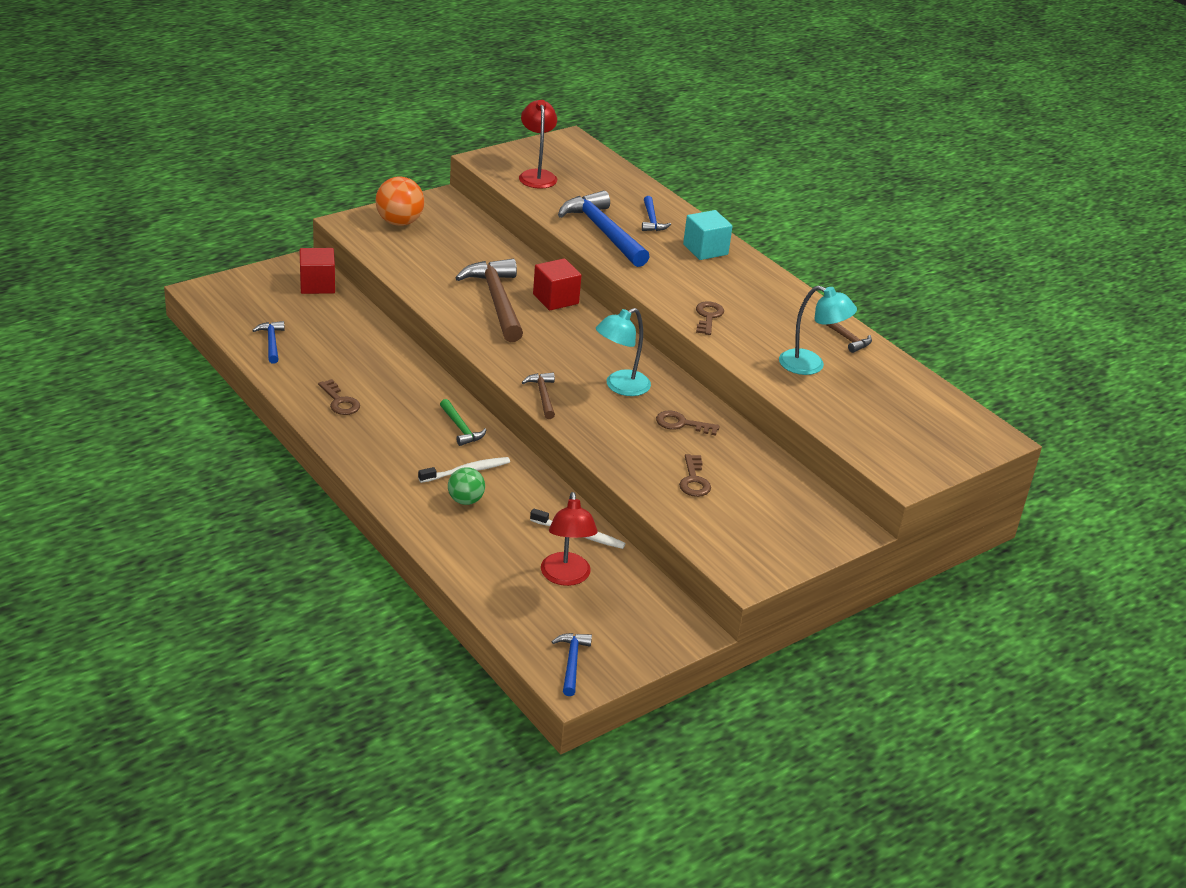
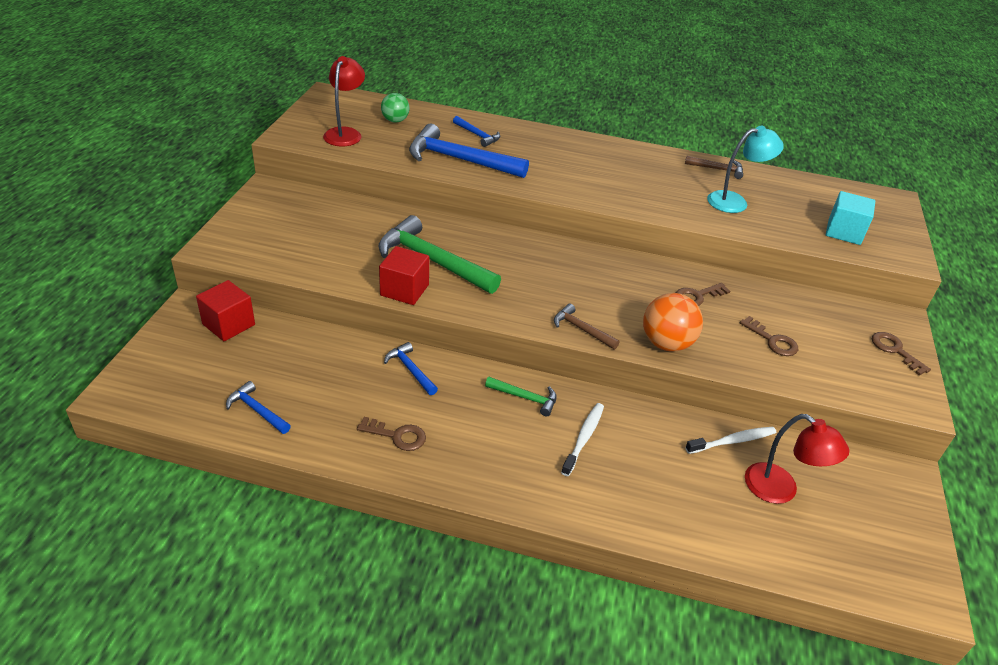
camera: 40 degrees left, 5 degrees up
(399, 222) = (258, 226): orange ball -> orange ball (666, 343)
(465, 500) = (621, 469): green ball -> green ball (395, 120)
(497, 301) = (432, 261): brown hammer -> green hammer
(537, 175) = (345, 133): red lamp -> red lamp turned 60 degrees clockwise
(555, 299) = (471, 236): red cube -> red cube (404, 290)
(571, 663) = (897, 575): blue hammer -> blue hammer (410, 370)
(620, 387) = (618, 288): turquoise lamp -> none
(705, 249) = (544, 143): turquoise cube -> turquoise cube (844, 232)
(708, 316) = (624, 195): brown key -> brown key (895, 350)

